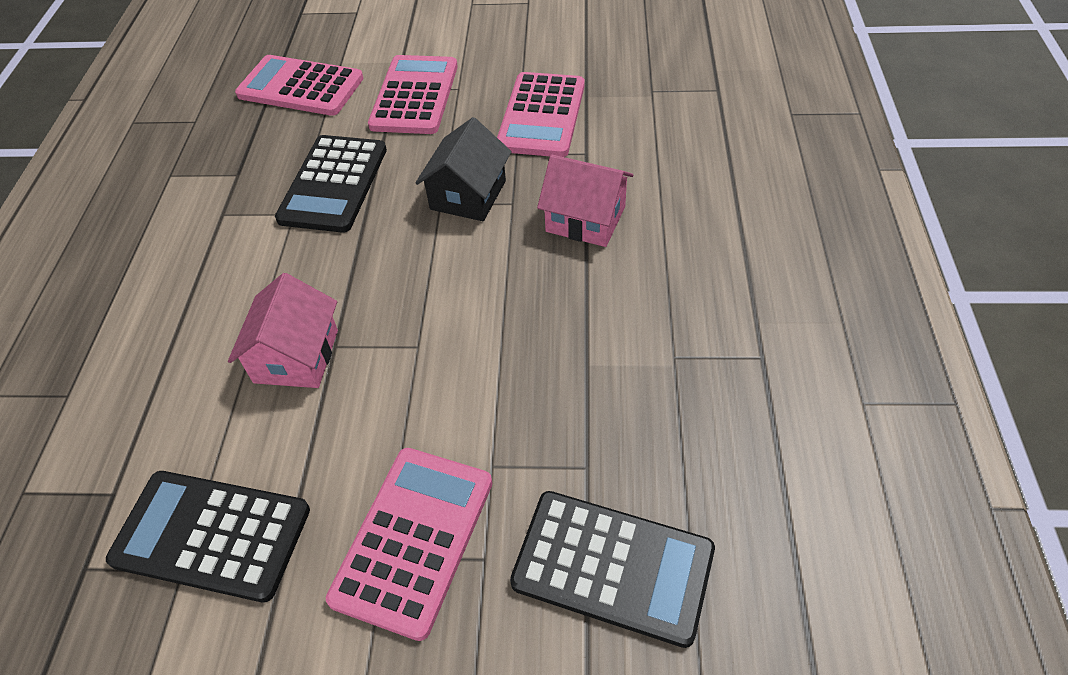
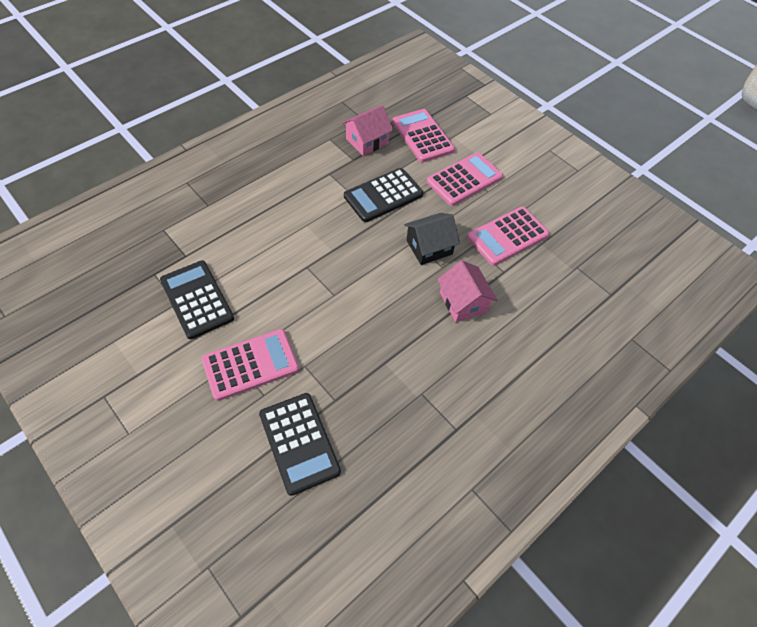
camera: 40 degrees right, 5 degrees up
(296, 356) = (290, 259): pink house -> pink house (367, 141)

